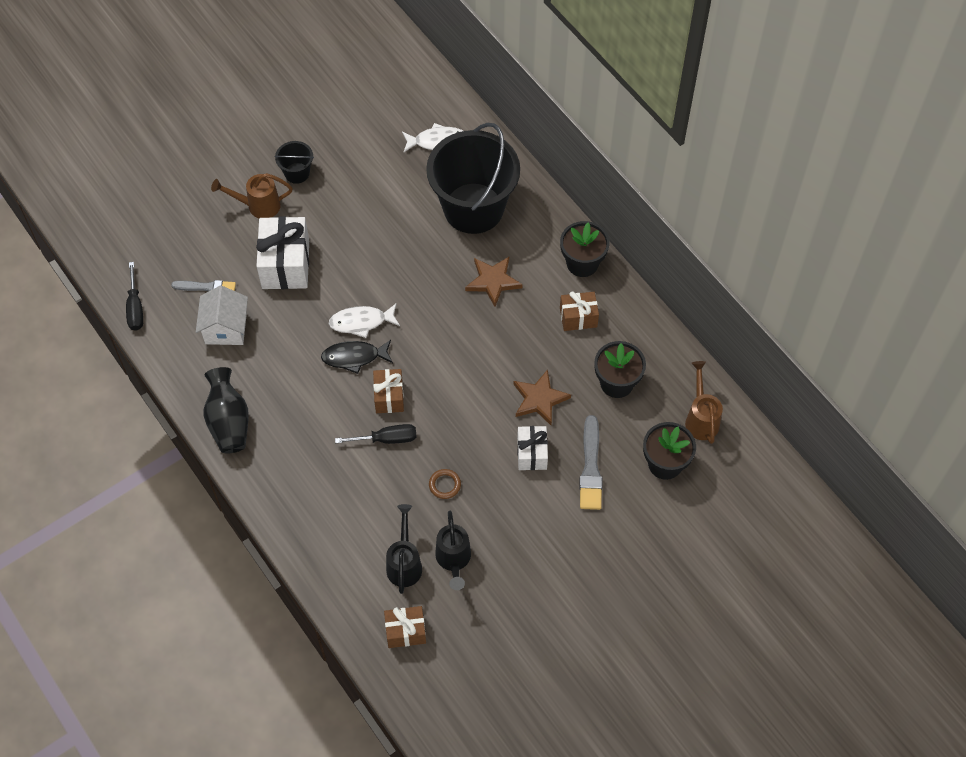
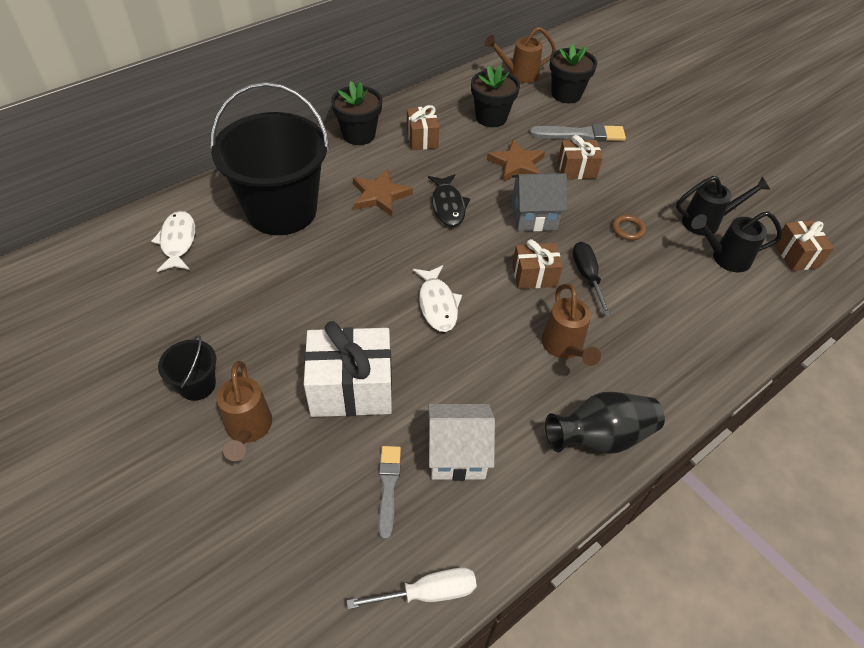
camera: 95 degrees left, 10 degrees down
(135, 307) = (428, 593): black screwdriver -> white screwdriver
(311, 409) = (564, 347): none -> brown watering can
(354, 357) = (486, 309): black fish -> black fish (448, 206)
(464, 406) = (534, 216): none -> grey house
(532, 453) = (576, 170): white gift -> brown gift

